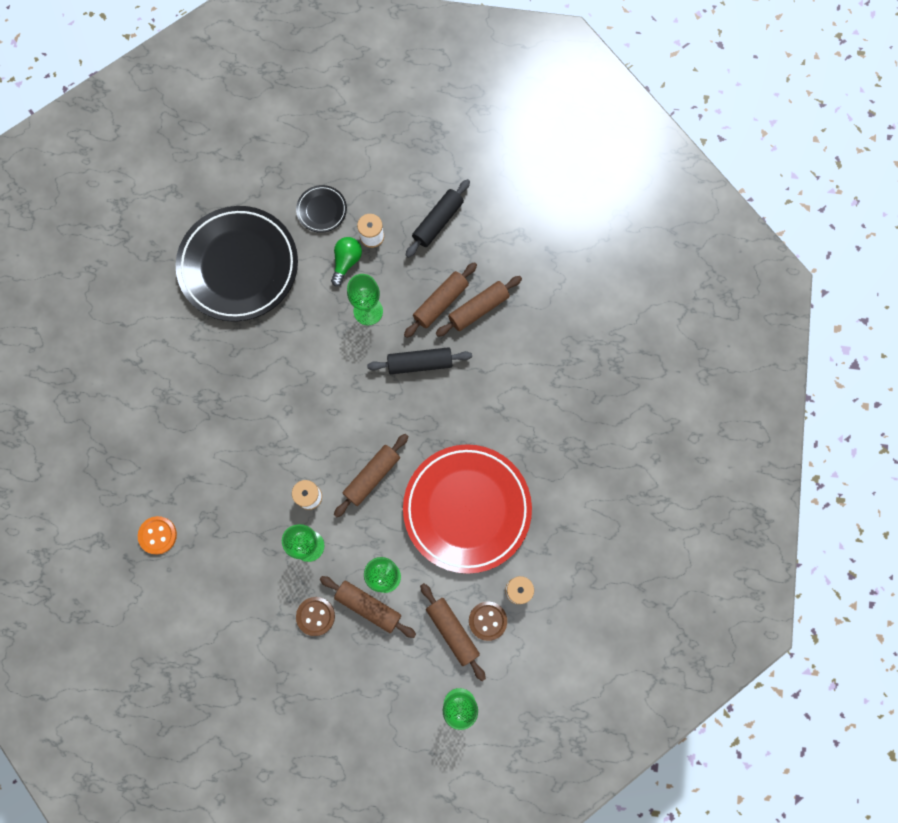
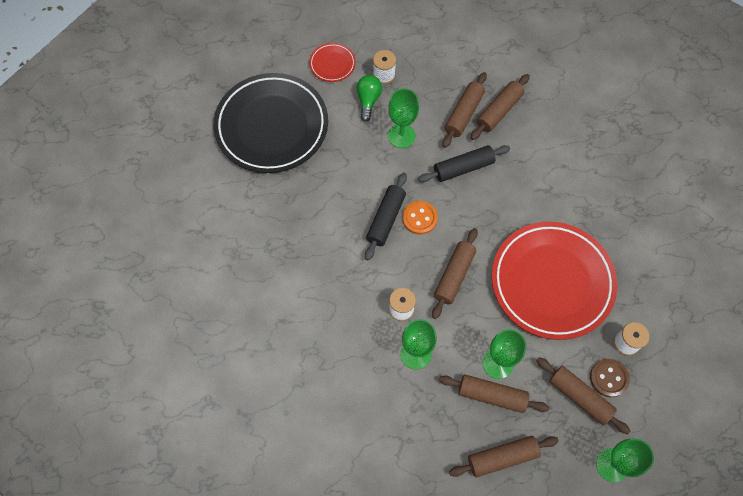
camera: 15 degrees left, 10 degrees down
(158, 535) = (265, 383): orange button -> orange button (419, 218)
(315, 616) = (444, 418): brown button -> none
(322, 210) = (332, 64): black plate -> red plate
(358, 668) = (502, 458): none -> brown rolling pin
(437, 222) = (437, 50): black rolling pin -> black rolling pin (385, 219)

